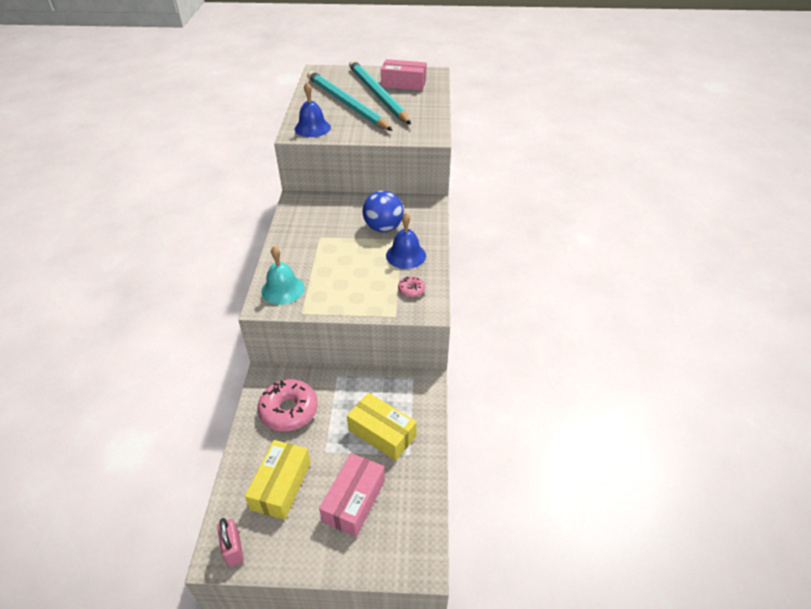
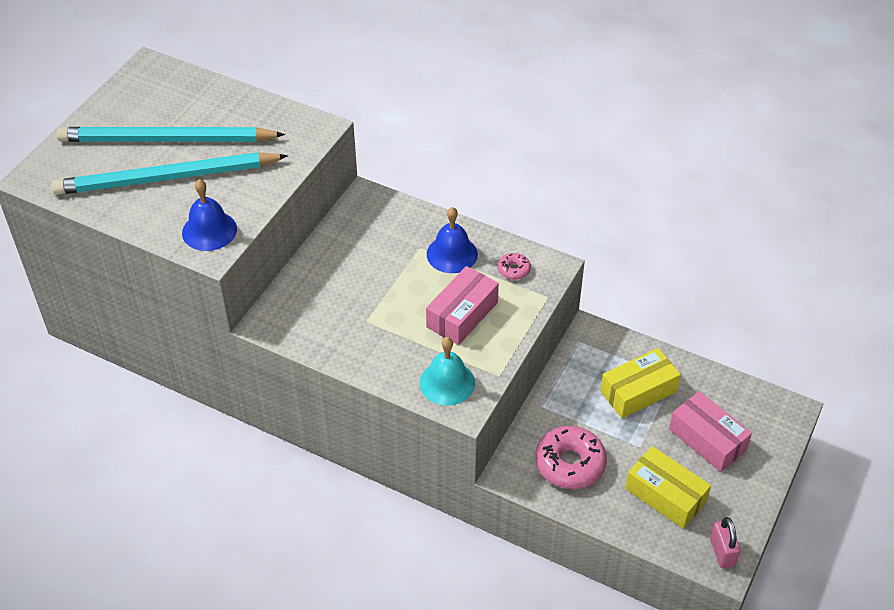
camera: 65 degrees left, 5 degrees up
(233, 549) = (722, 552): pink padlock -> pink padlock turned 75 degrees clockwise
(383, 228) = (387, 256): blue ball -> none
(403, 83) = (156, 105): pink box -> pink box (462, 315)

